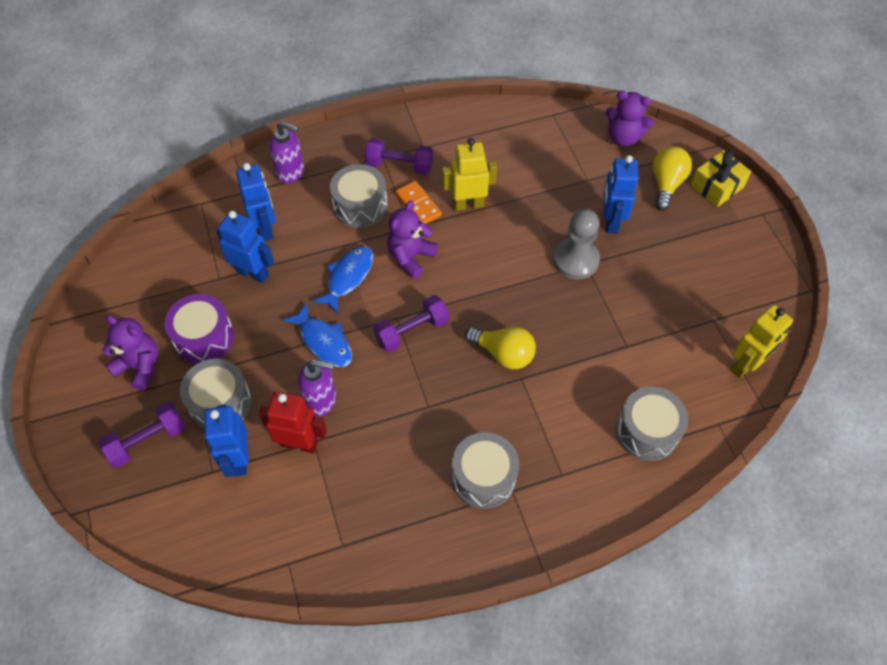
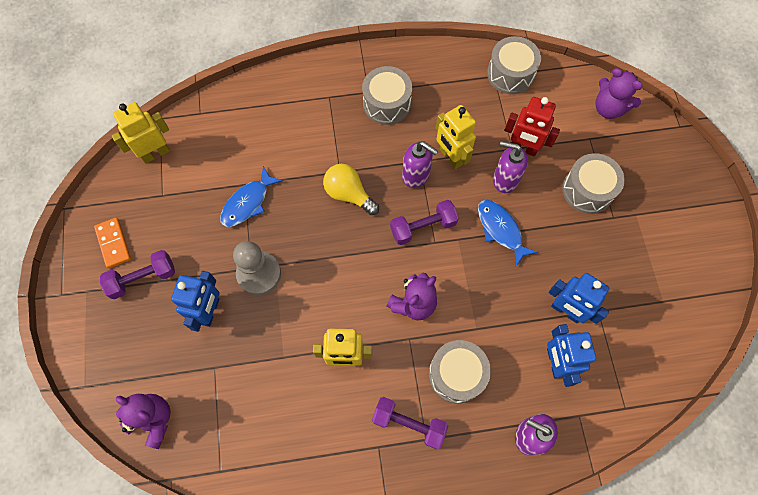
camera: 170 degrees left, 10 degrees up
(140, 366) = (660, 233): purple teddy bear -> purple teddy bear (608, 108)
(148, 441) = (643, 169): purple dumbbell -> purple dumbbell (143, 278)
(204, 337) = (606, 251): purple drum -> none
(238, 459) = (570, 144): blue robot -> none
(348, 277) = (475, 291): blue fish -> blue fish (248, 203)
(390, 417) = (450, 157): none -> yellow robot
(418, 205) = (396, 365): orange domino -> orange domino (113, 243)
(429, 388) = (416, 175): none -> purple soap dispenser
(647, 431) = (255, 116): grey drum -> grey drum (510, 74)
(666, 184) = (136, 347): yellow light bulb -> none
(716, 186) = (87, 335): yellow gift -> none

